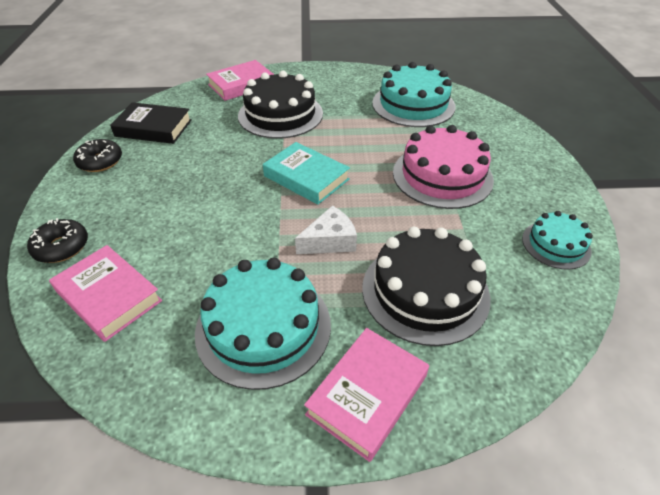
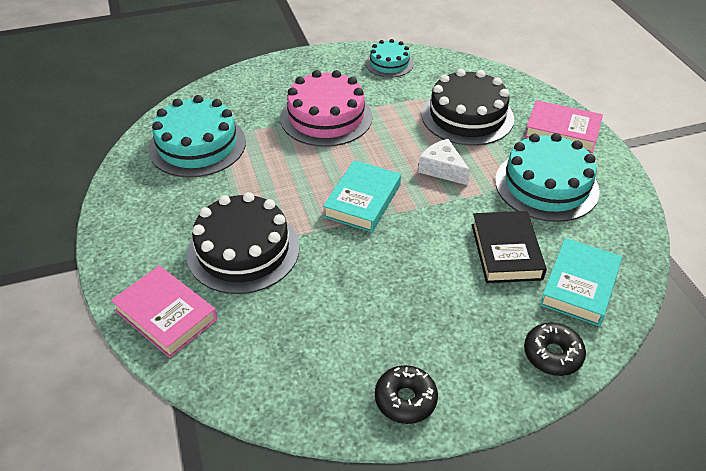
camera: 105 degrees left, 0 degrees up
(109, 296) = (579, 286): pink book -> turquoise book
(153, 128) = (310, 375): black book -> black book (506, 251)

